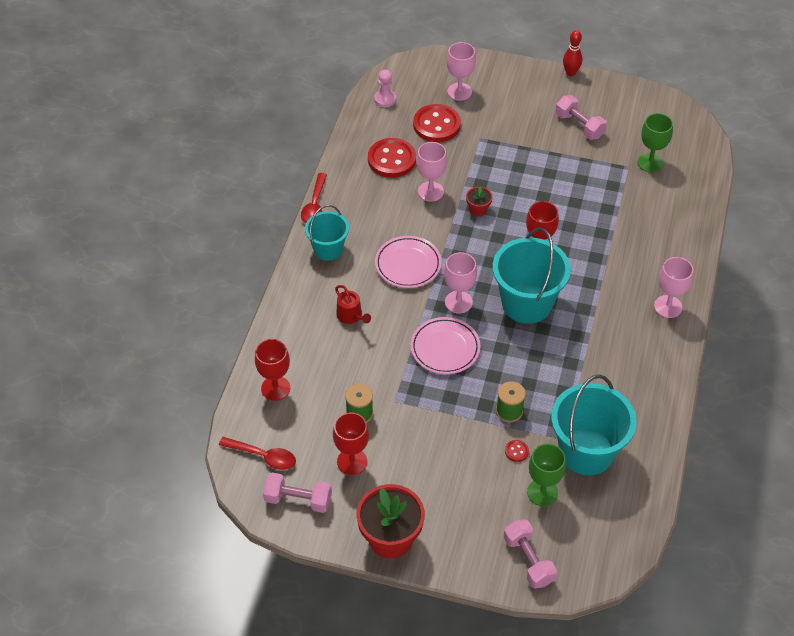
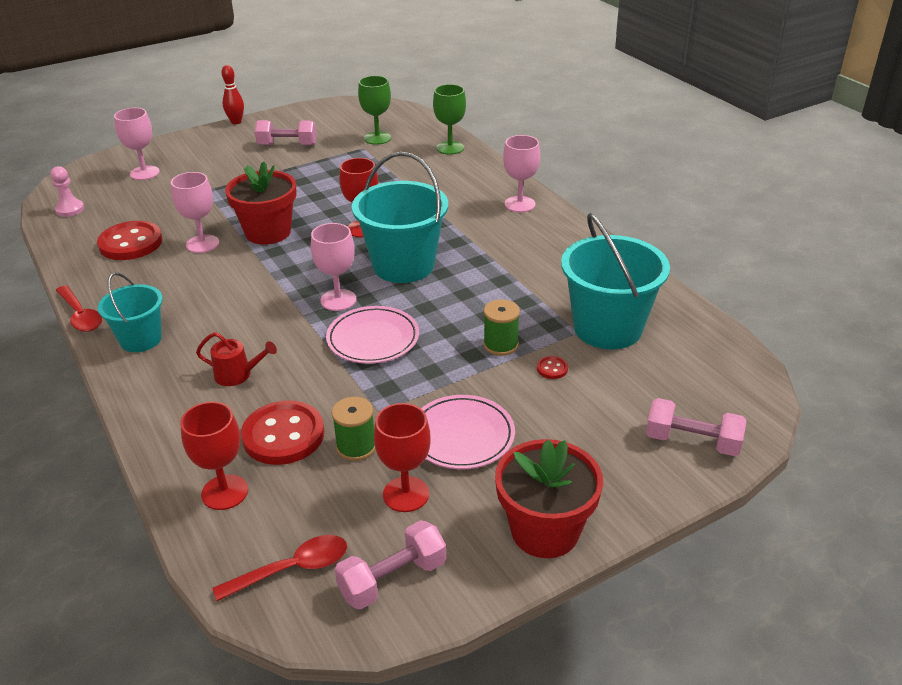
camera: 45 degrees left, 15 degrees down
(408, 264) = (248, 303): pink plate -> pink plate (462, 436)
(436, 125) = (149, 201): red button -> red button (283, 435)
(478, 210) = (268, 232): red flower pot -> red flower pot, size x2.12
(542, 492) = (620, 382): green goblet -> green goblet (450, 148)

